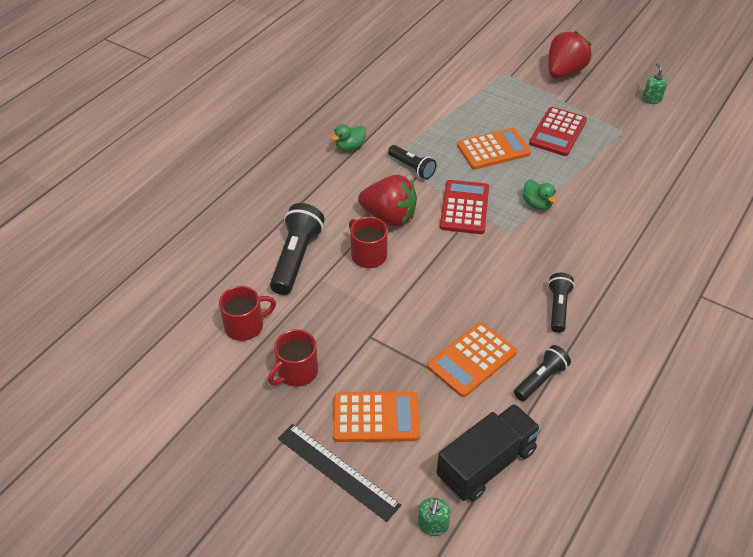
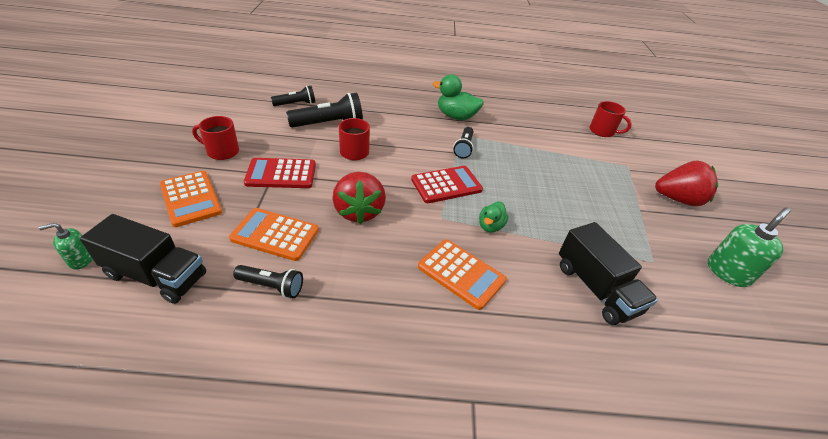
camera: 55 degrees right, 5 degrees down
(245, 326) = (254, 121): red mug -> red mug (602, 131)
(337, 471) = (132, 194): black ruler -> none
(350, 147) = (456, 116): green duck -> green duck, size x1.67
(389, 217) = (402, 151): red strawberry -> red strawberry (359, 211)
(493, 149) = (529, 183): orange calculator -> orange calculator (461, 273)
(557, 132) = (595, 215): red calculator -> red calculator (281, 174)
(558, 307) = (370, 275): black flashlight -> black flashlight (296, 104)
(634, 179) = (595, 288): none -> black truck
(651, 99) = (728, 272): green soap dispenser -> green soap dispenser, size x1.77

